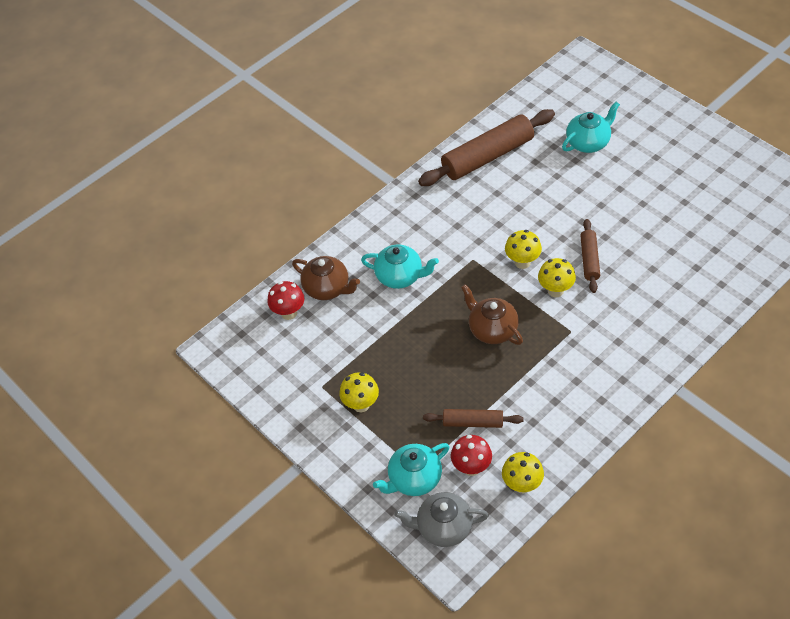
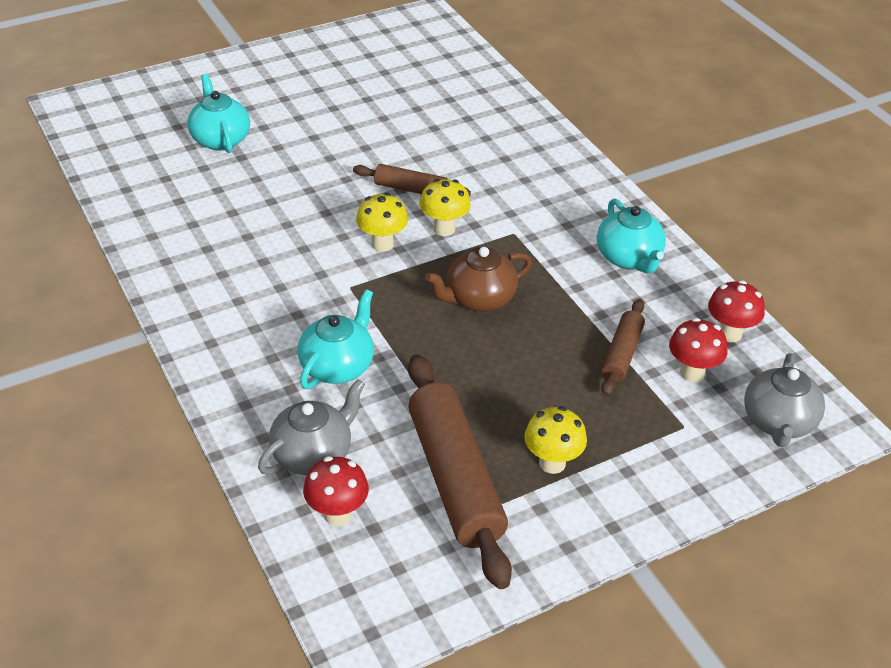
camera: 80 degrees left, 10 degrees down
(327, 288) = (313, 454): brown teapot -> grey teapot
(414, 479) = (695, 434): turquoise teapot -> turquoise teapot (629, 258)
(488, 157) = (176, 227): brown rolling pin -> brown rolling pin (455, 478)
(522, 485) = (729, 334): yellow mushroom -> red mushroom

